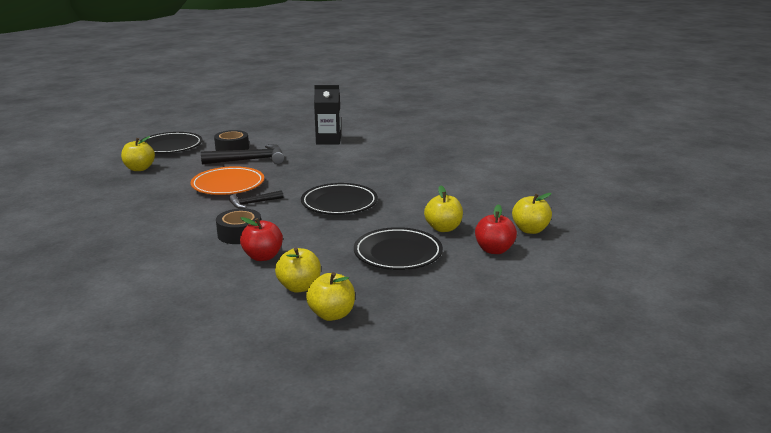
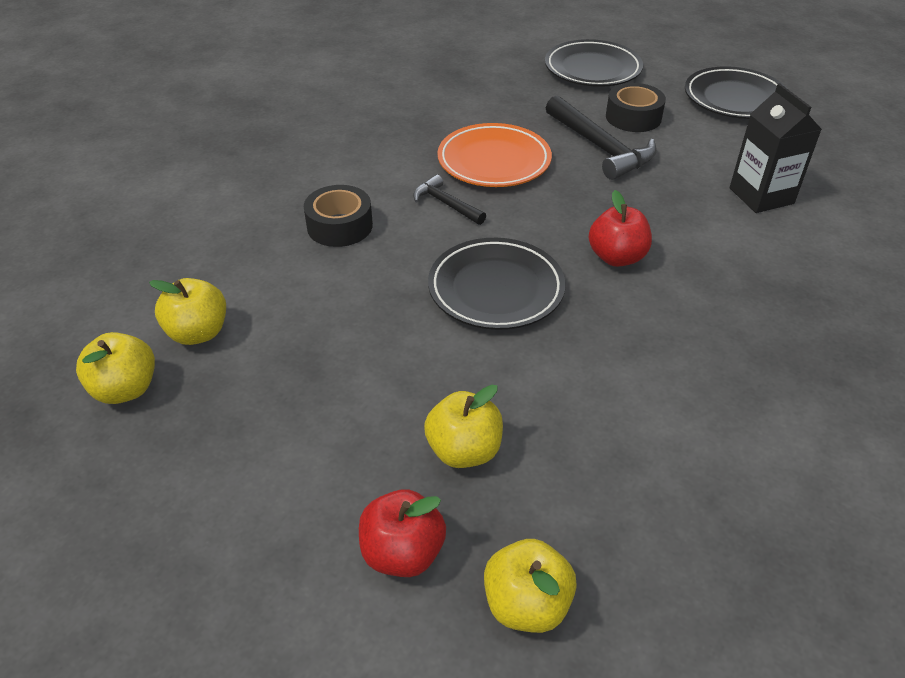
camera: 70 degrees right, 20 degrees up
(139, 169) = (498, 76): yellow apple -> none
(263, 257) = (278, 269): red apple -> red apple (616, 257)
(398, 253) = (337, 412): black plate -> black plate (735, 99)

